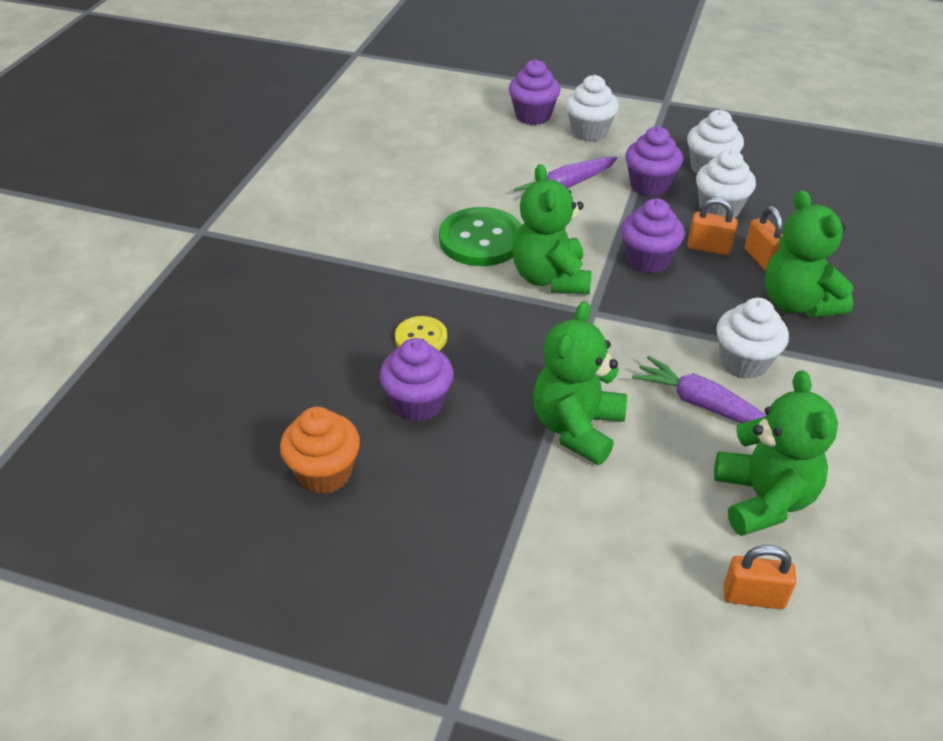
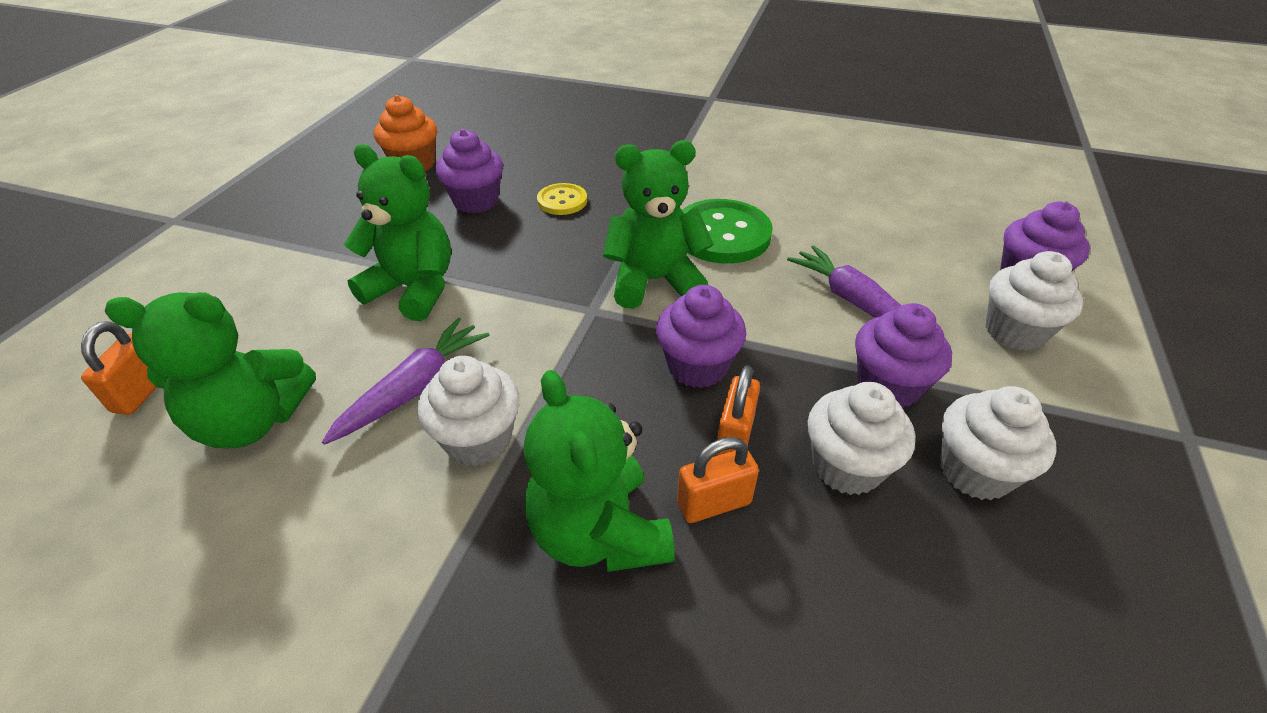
camera: 90 degrees right, 0 degrees up
(797, 303) = (599, 533): green teddy bear -> green teddy bear turned 90 degrees counterclockwise

